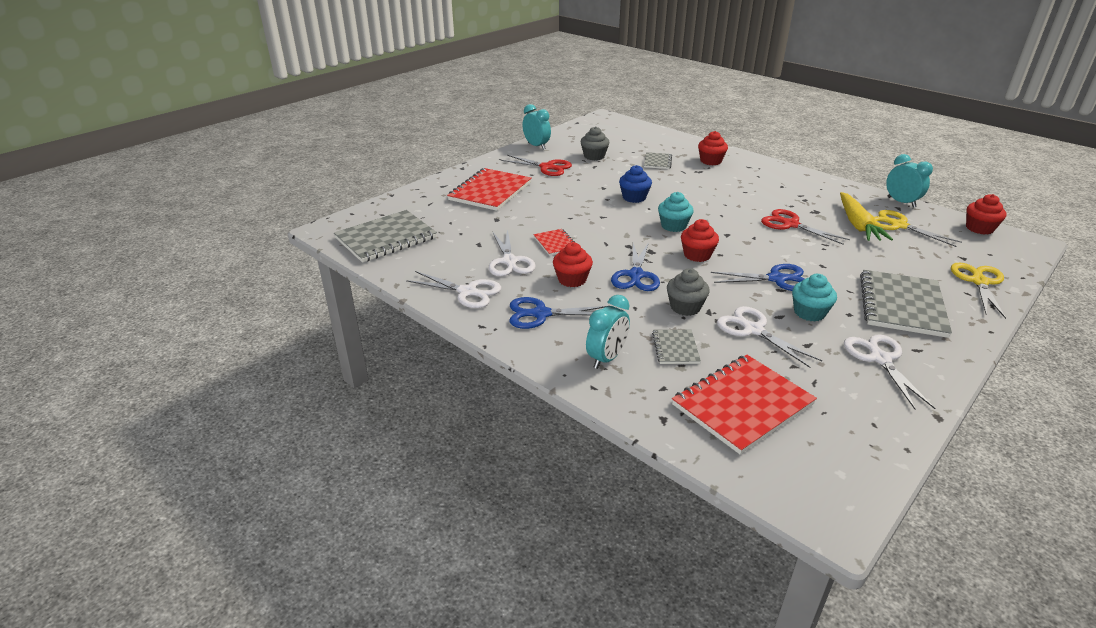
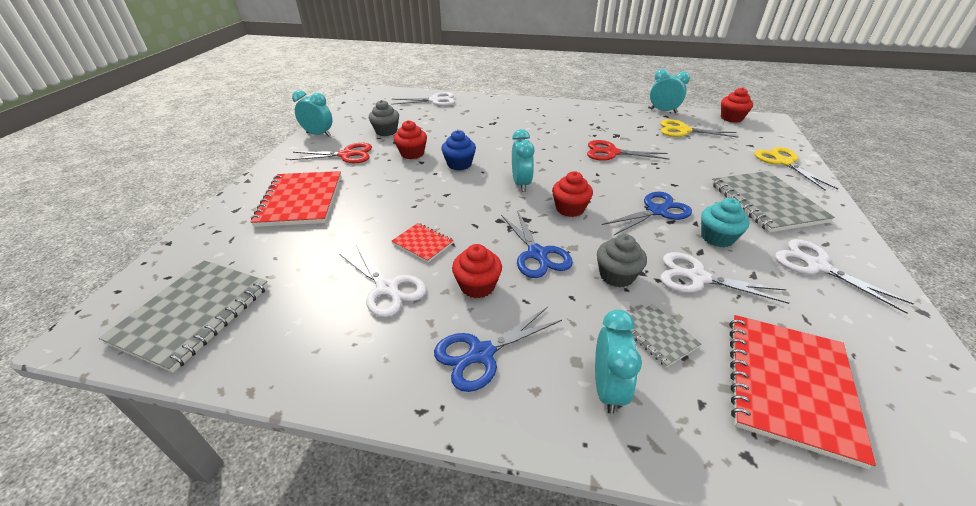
camera: 30 degrees left, 5 degrees up
(467, 292) = (364, 359): white scissors -> white scissors (435, 100)
(657, 162) = (450, 122): grey notebook -> none
(673, 226) = (521, 184): turquoise cupcake -> turquoise clock
(710, 161) = (494, 111): red cupcake -> red cupcake (412, 153)
(857, 224) = (657, 138): yellow carrot -> none

